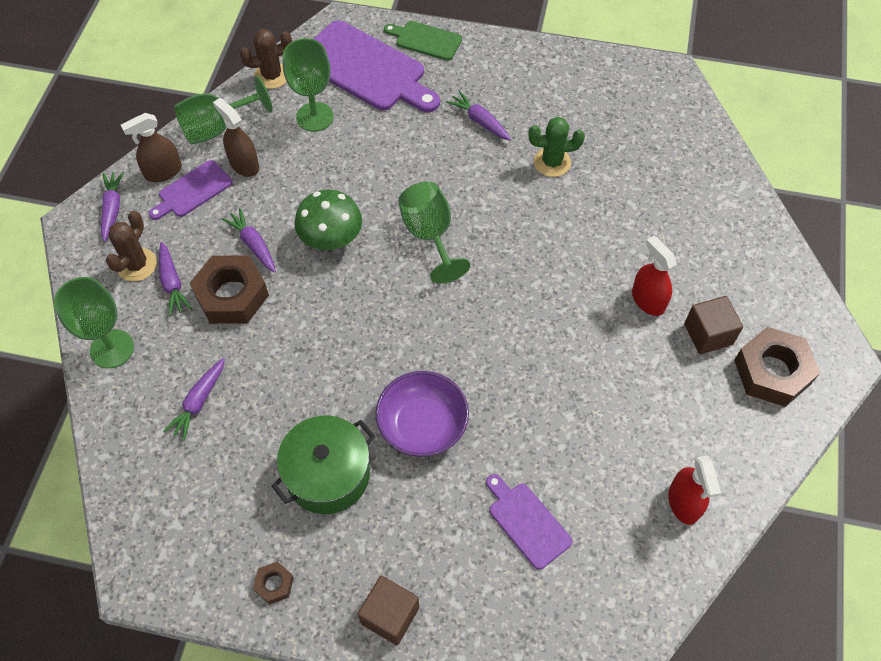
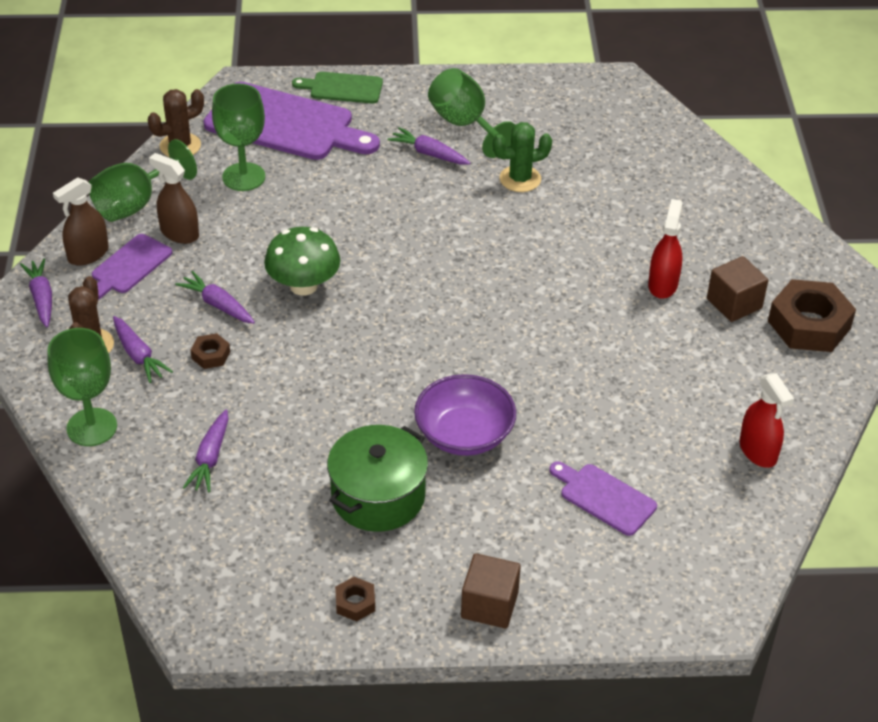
camera: 15 degrees left, 15 degrees down
(231, 295) = (210, 355): brown nut -> brown nut, size x0.46
(430, 235) = (411, 265): green goblet -> green goblet (464, 124)
(648, 300) = (663, 284): red spray bottle -> red spray bottle turned 60 degrees clockwise

